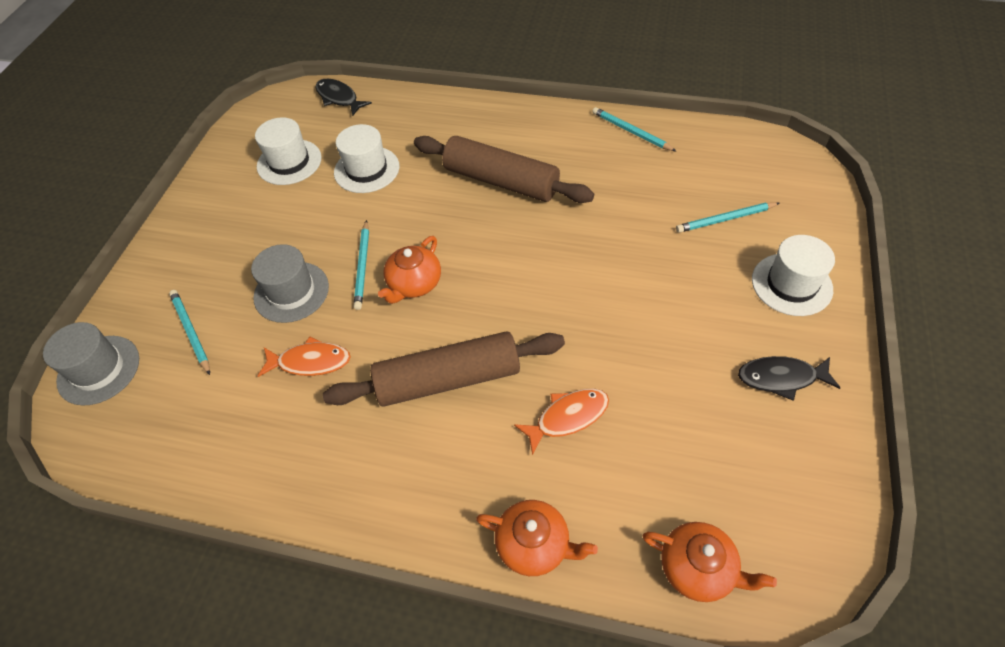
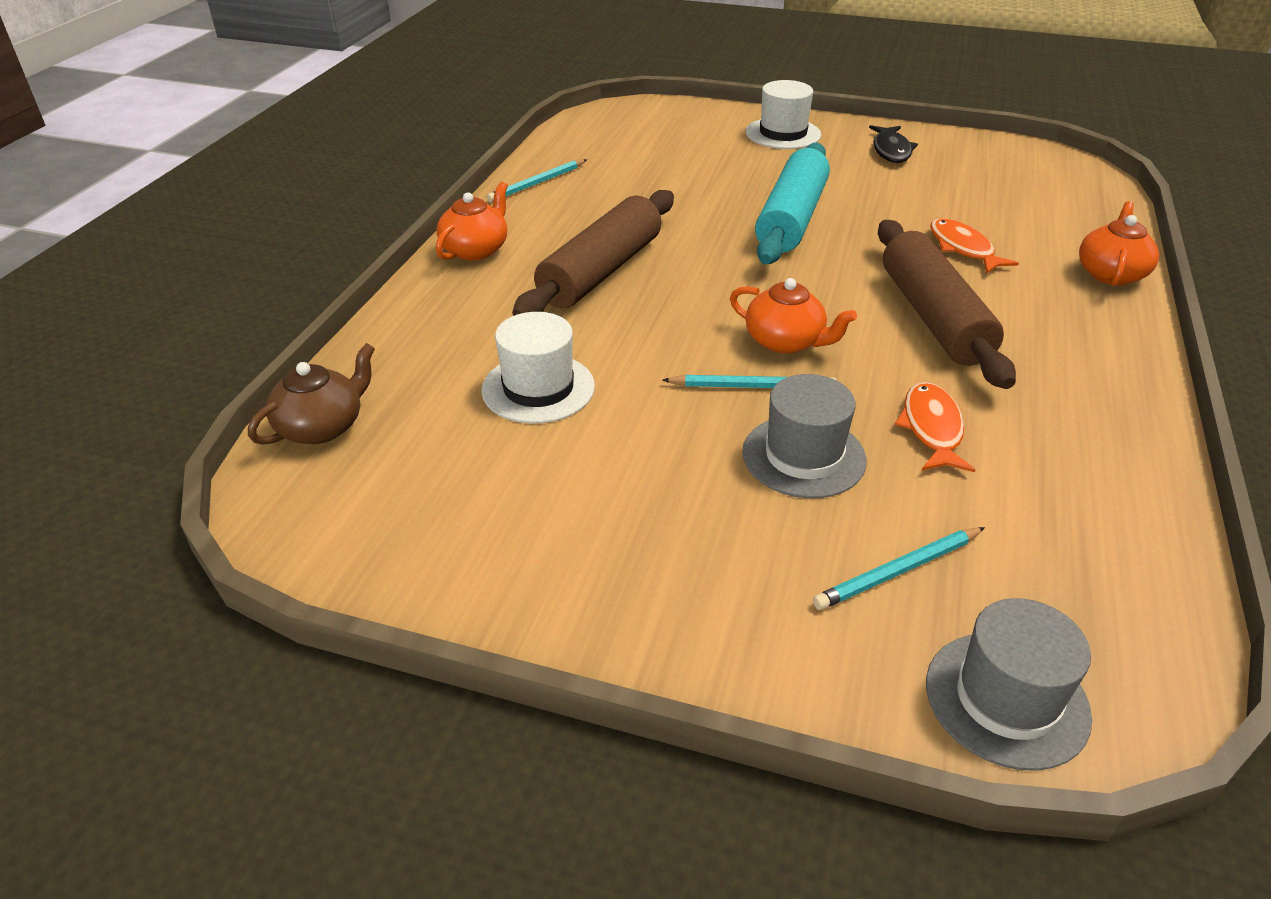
camera: 90 degrees left, 15 degrees down
(289, 162) = (486, 481): white hat -> none
(339, 98) = (322, 426): black fish -> brown teapot
(602, 289) = (791, 219): none -> turquoise rolling pin
(698, 568) = (1091, 203): orange teapot -> orange teapot (476, 250)
(725, 219) = (695, 150): turquoise pencil -> none

